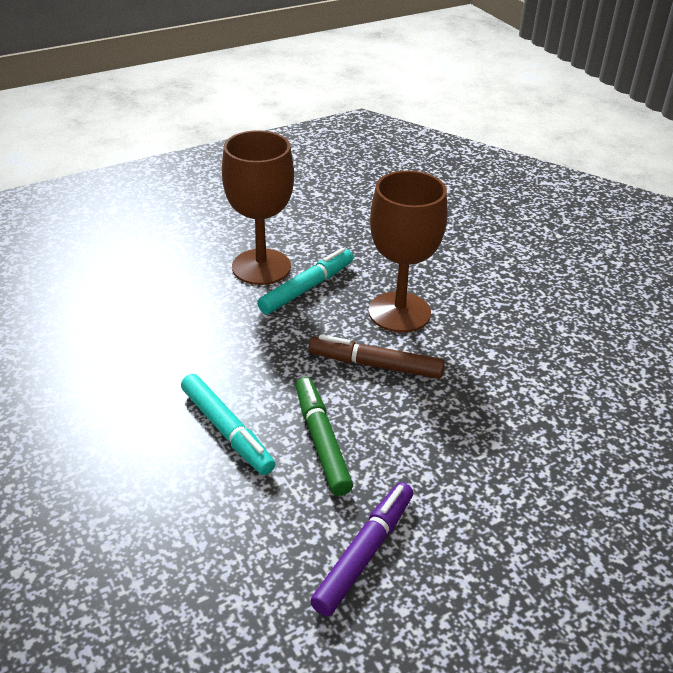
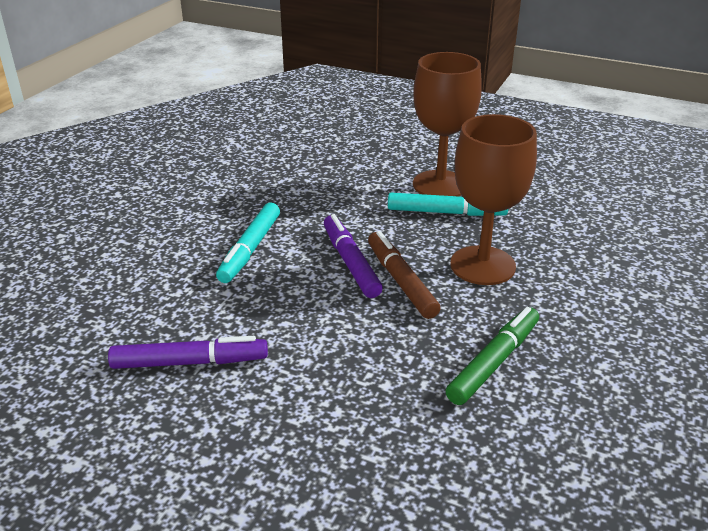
camera: 55 degrees right, 5 degrees down
(319, 379) = (350, 262): none -> purple marker
(321, 441) = (285, 293): green marker -> green marker (494, 362)

